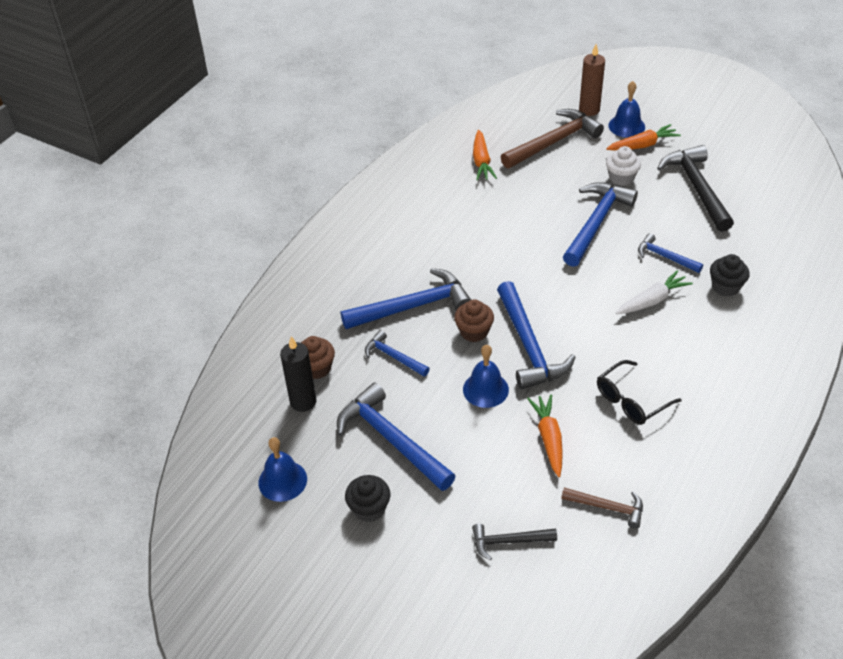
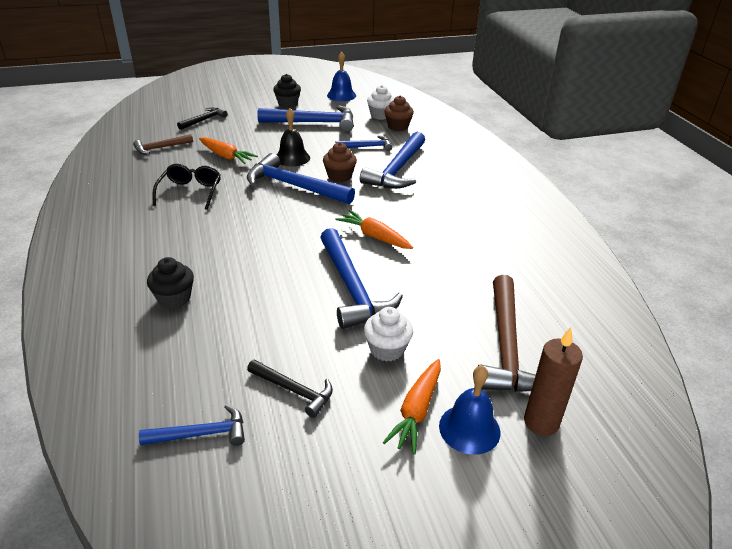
camera: 130 degrees right, 10 degrees down
(303, 402) = (380, 115): black candle -> white cupcake
(481, 161) = (528, 283): orange carrot -> orange carrot (374, 236)
(485, 389) = (292, 158): blue bell -> black bell
(652, 300) = (233, 254): white carrot -> none
(665, 257) = (256, 294): blue hammer -> blue hammer (201, 434)
(697, 188) = (294, 391): black hammer -> black hammer, size x0.54

